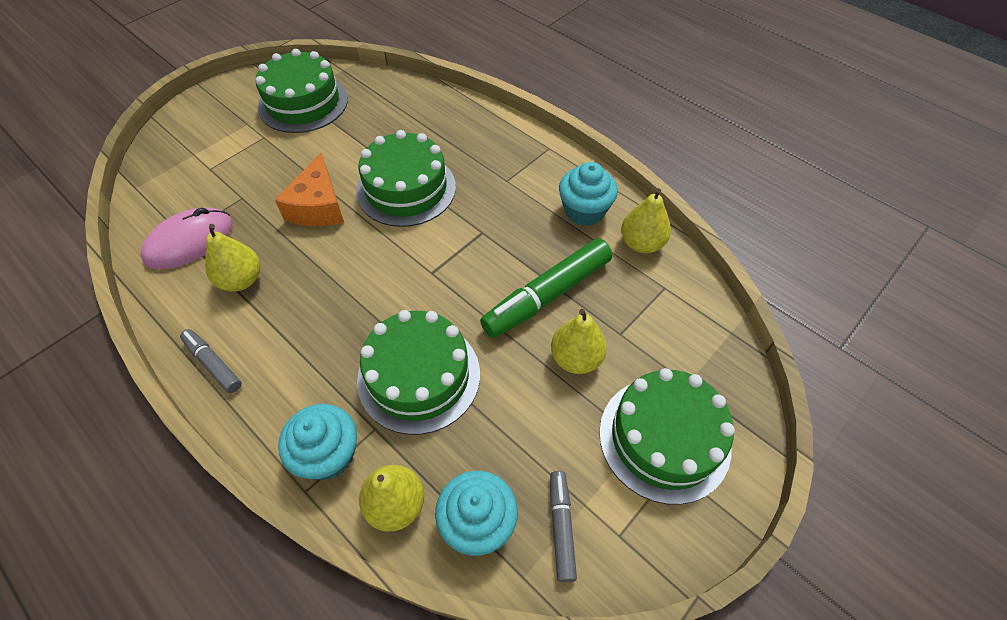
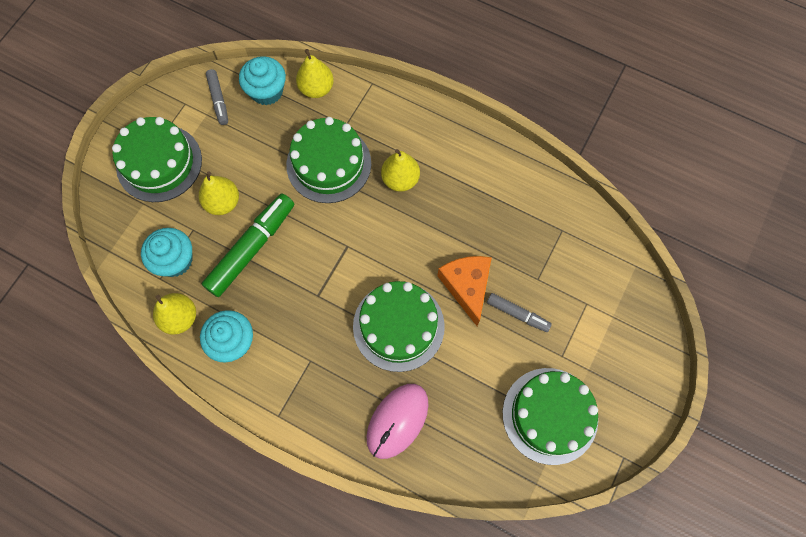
camera: 165 degrees right, 15 degrees up
(189, 241) = (551, 225): pink mouse -> pink mouse (397, 420)
(213, 364) = (470, 138): grey marker -> grey marker (517, 314)
(241, 280) = (489, 203): yellow pear -> yellow pear (400, 179)
(328, 454) = (367, 104): turquoise cupcake -> turquoise cupcake (175, 260)

